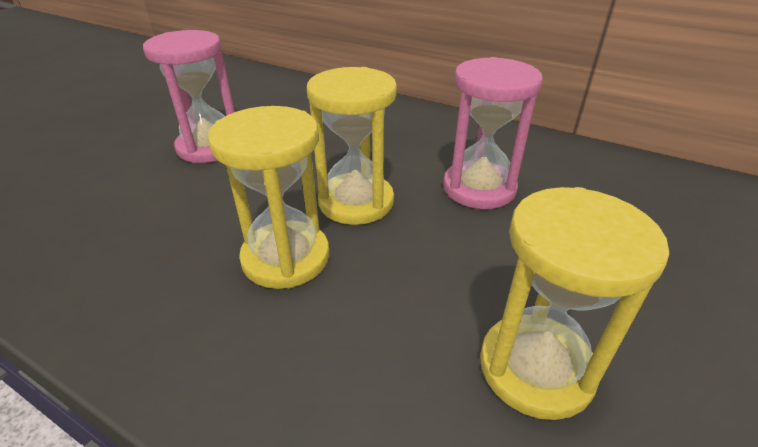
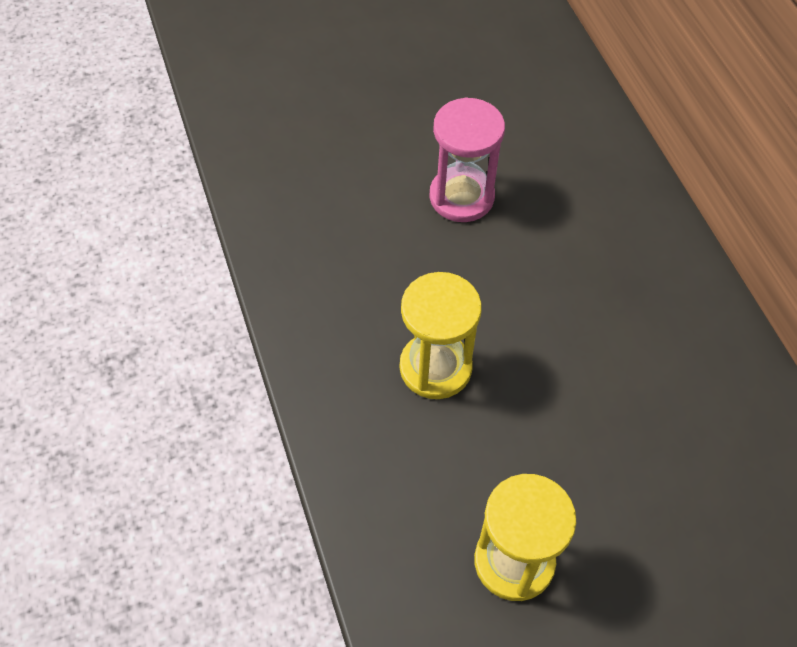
camera: 40 degrees right, 20 degrees up
(356, 202) = (527, 348): yellow hourglass -> none
(479, 188) = (641, 404): pink hourglass -> none

